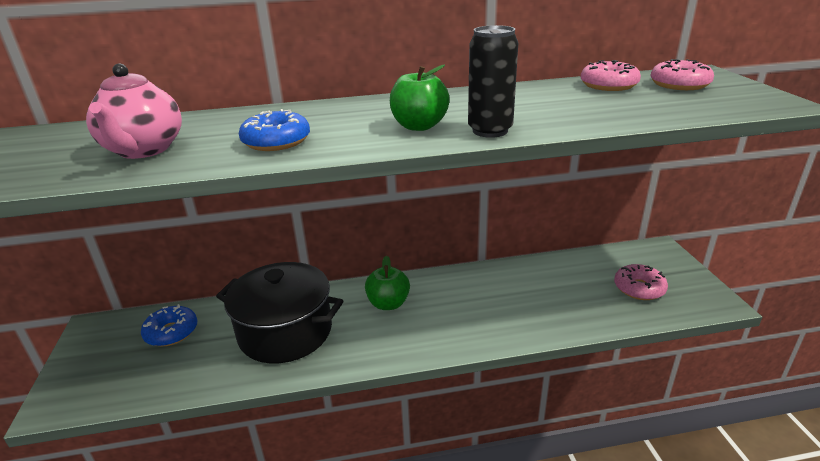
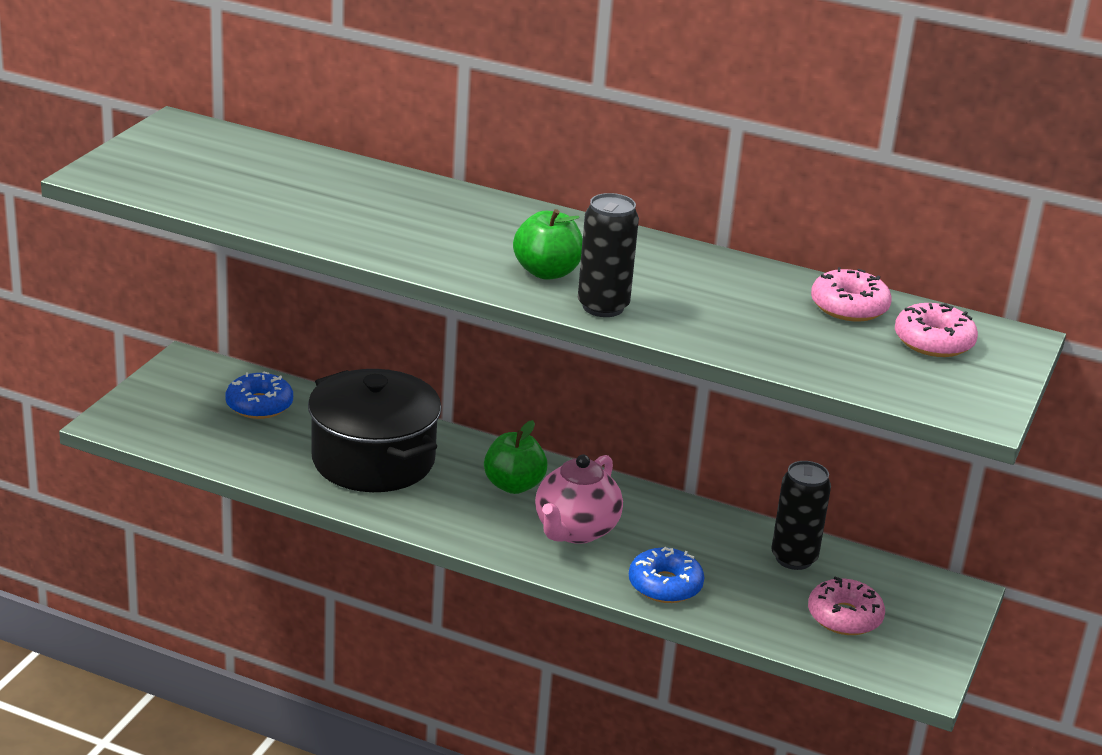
camera: 30 degrees right, 0 degrees up
(144, 150) = (277, 196): pink teapot -> pink teapot (575, 530)
(276, 141) = (396, 234): blue donut -> blue donut (665, 585)
(573, 269) = (794, 558): none -> black can

